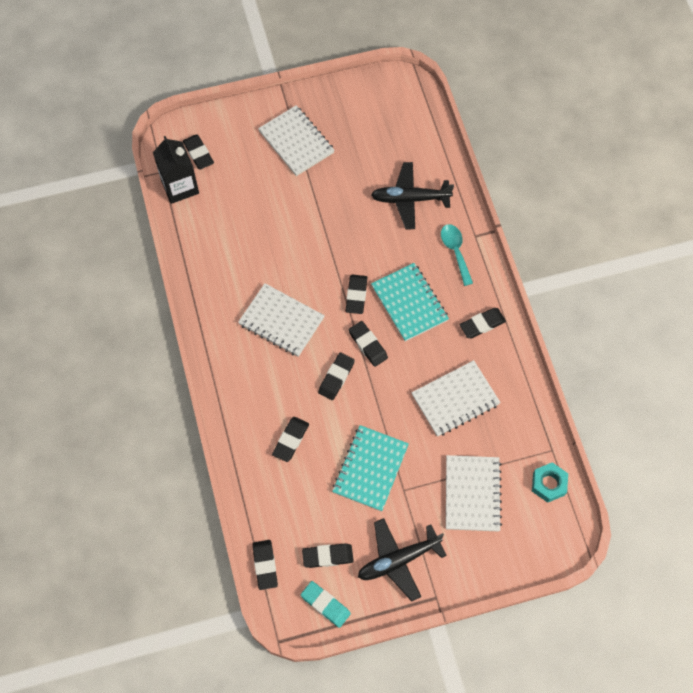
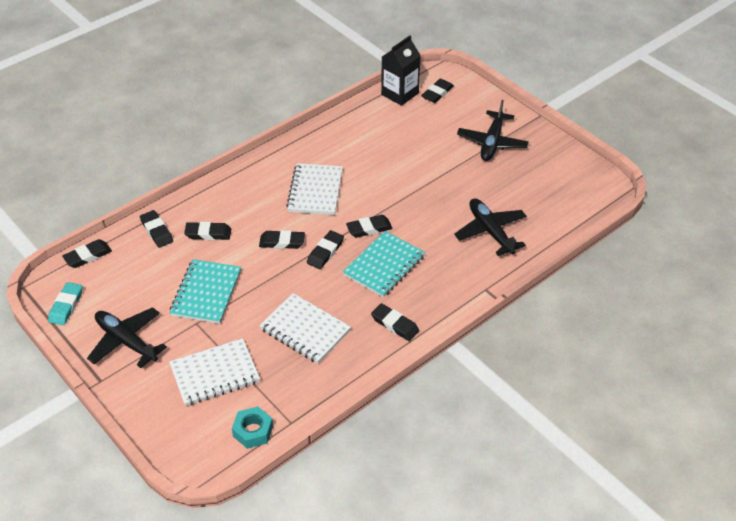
camera: 65 degrees right, 20 degrees down
(296, 142) = (492, 143): white notebook -> black plane
(327, 556) = (111, 292): black eraser -> black eraser (156, 231)
(370, 469) = (206, 293): turquoise notebook -> turquoise notebook turned 75 degrees counterclockwise
(455, 251) = (459, 280): turquoise spoon -> none

